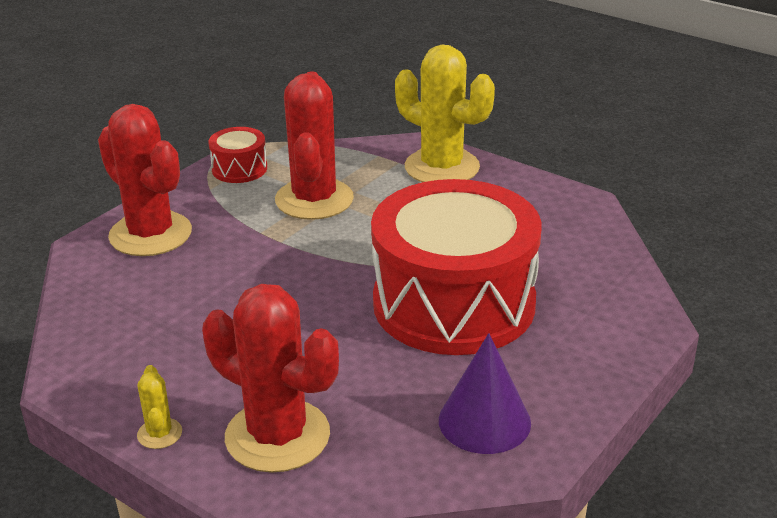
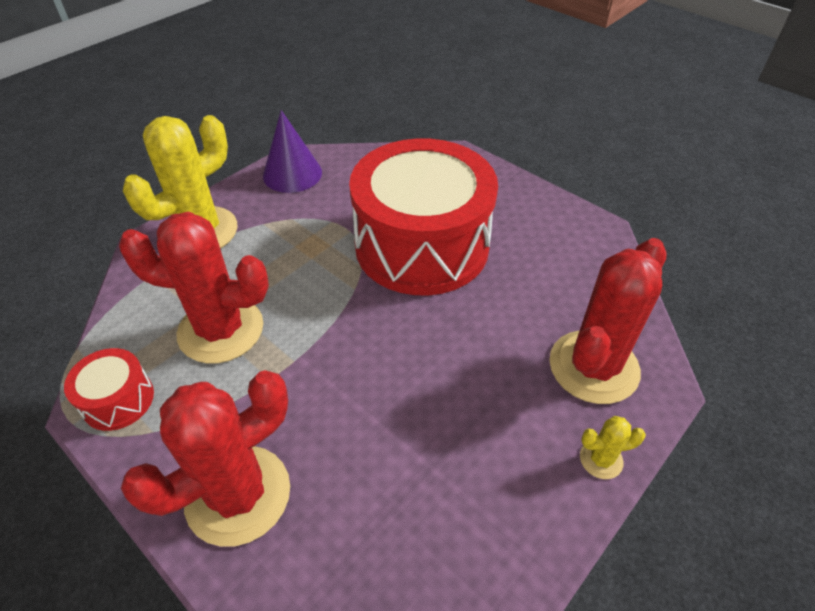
camera: 85 degrees left, 15 degrees up
(484, 421) = (564, 244): purple cone -> purple cone (292, 174)

